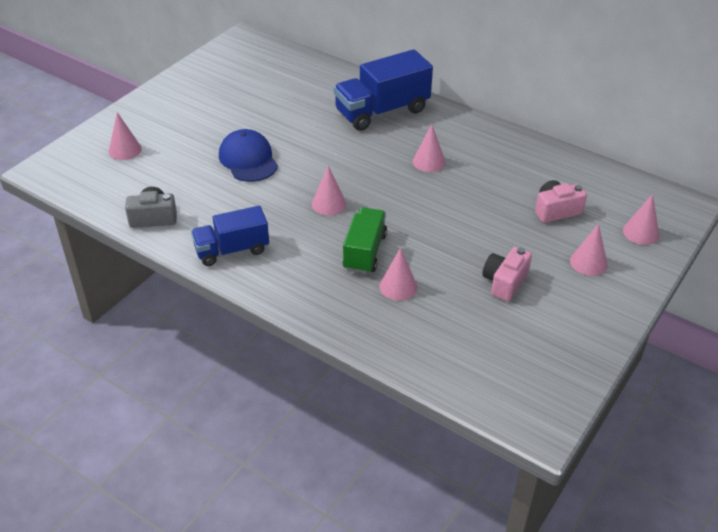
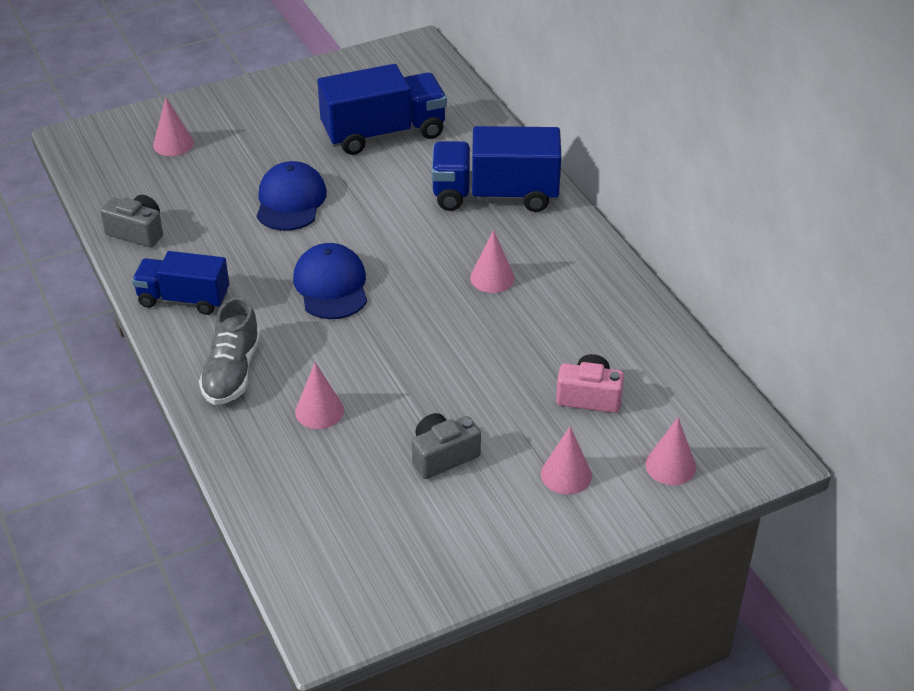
camera: 30 degrees right, 0 degrees up
(272, 96) = (384, 133): none -> blue truck
(313, 285) = (232, 371): none -> grey shoe
(329, 204) = (331, 286): pink cone -> blue cap
(364, 252) = (319, 357): green truck -> none
(504, 282) = (443, 456): pink camera -> grey camera

